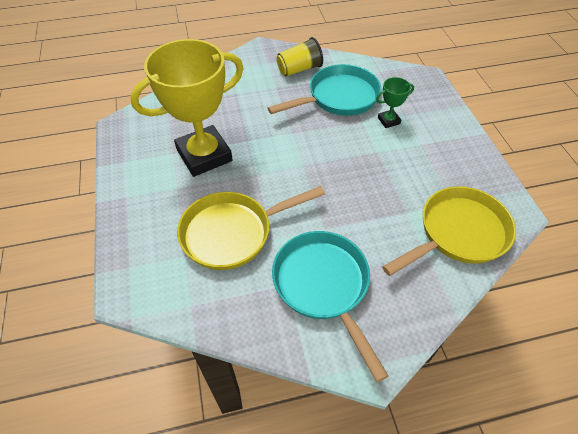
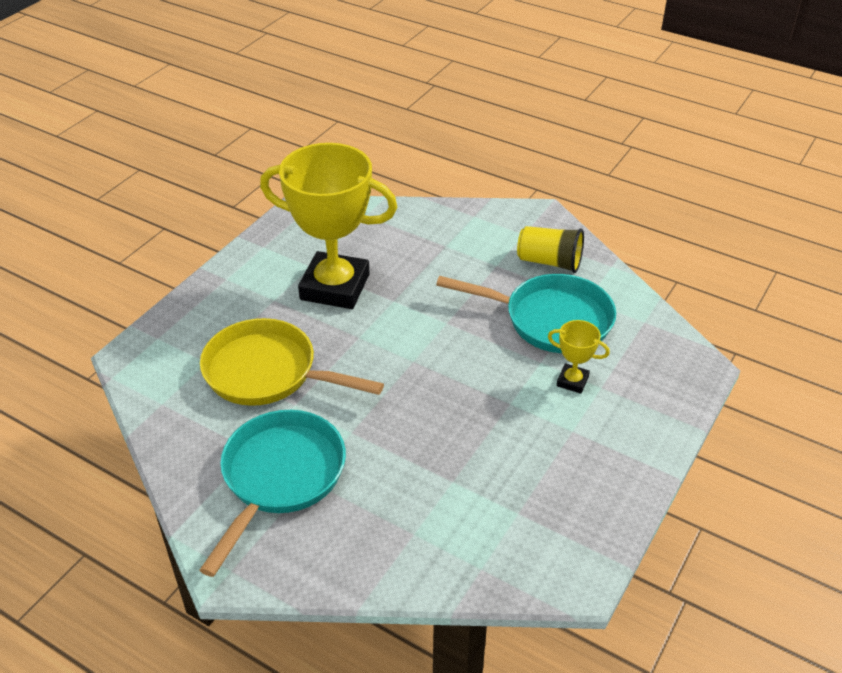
camera: 45 degrees right, 10 degrees down
(388, 121) = (572, 381): green trophy -> yellow trophy
(458, 233) = (475, 542): yellow pan -> none

